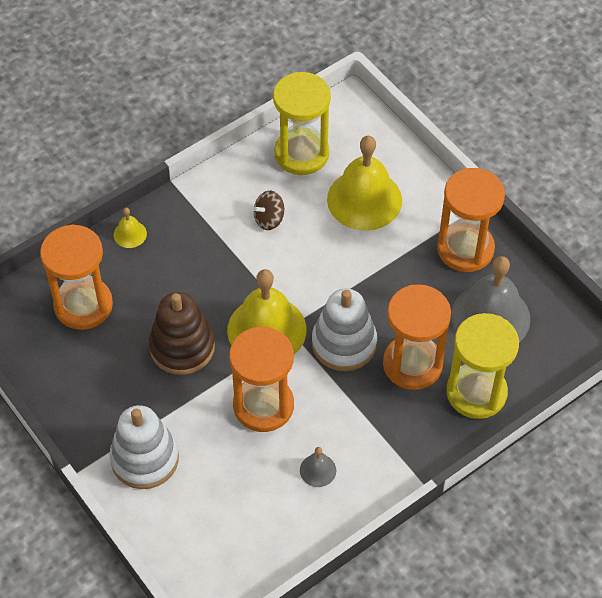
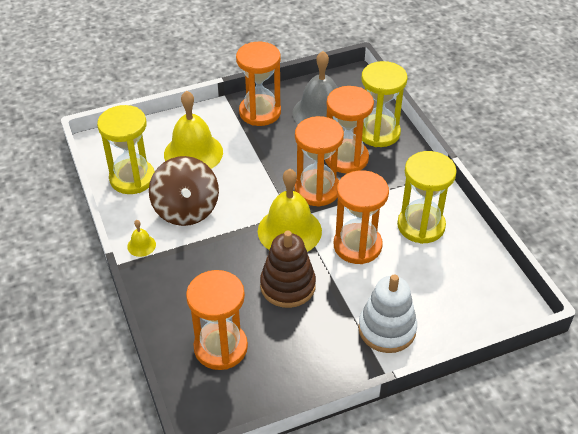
camera: 75 degrees left, 10 degrees down
(130, 234) = (159, 301): yellow bell -> yellow bell (141, 245)
(269, 219) = (186, 209): brown spinning top -> brown spinning top, size x2.08
(318, 470) = (421, 226): grey bell -> yellow hourglass
(344, 343) = (317, 190): white stacking toy -> orange hourglass

